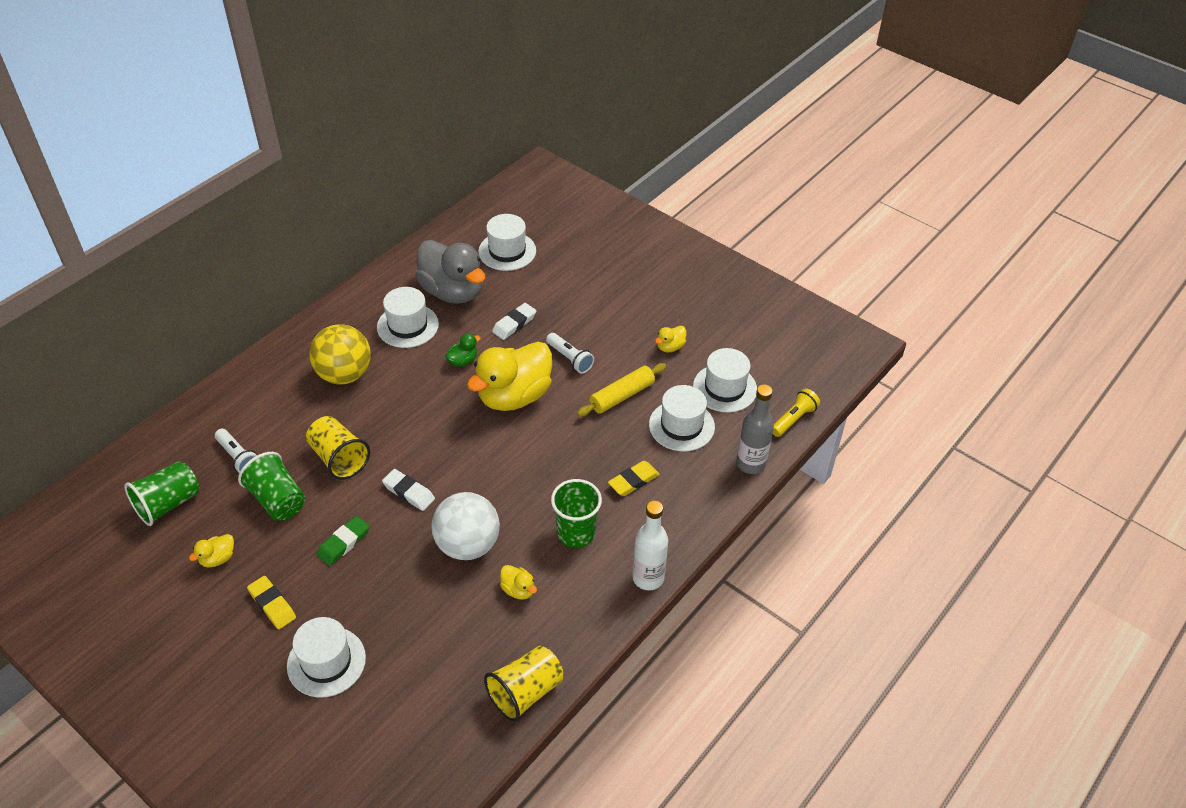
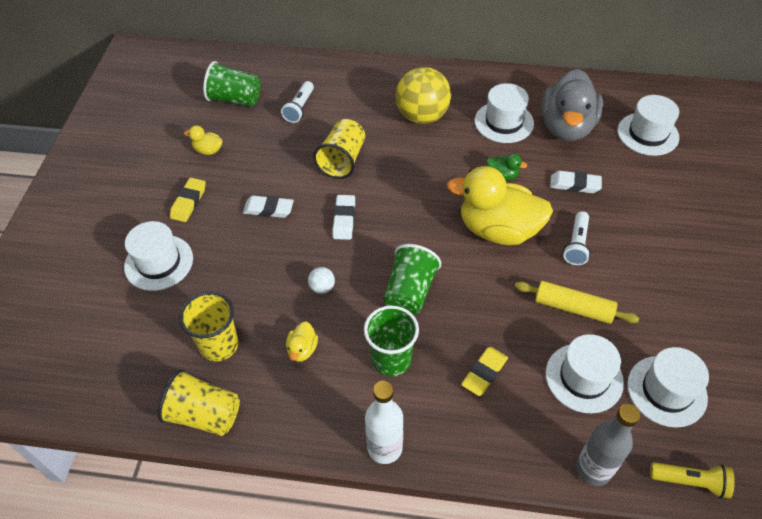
camera: 60 degrees right, 5 degrees up
(277, 500) = (279, 150): green cup -> green cup (410, 292)
(343, 543) = (268, 209): green eraser -> white eraser
(463, 651) = (219, 345): none -> yellow cup
(468, 545) = (322, 287): white ball -> white ball, size x0.41
(633, 481) = (484, 373): yellow eraser -> yellow eraser turned 75 degrees counterclockwise
(670, 347) = (669, 314): yellow duck -> none

